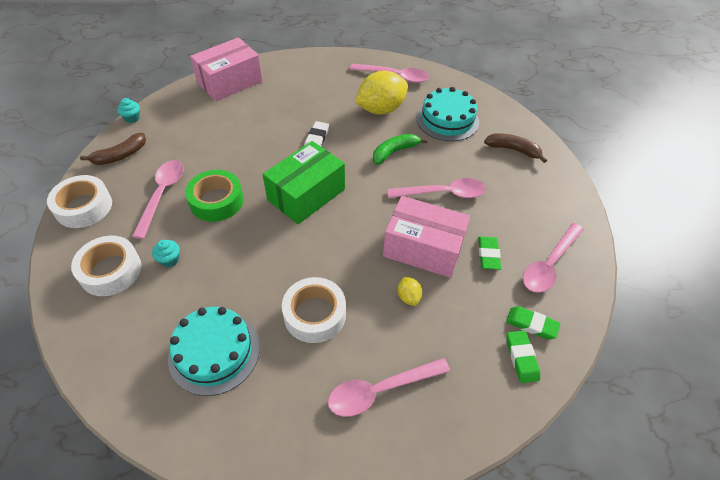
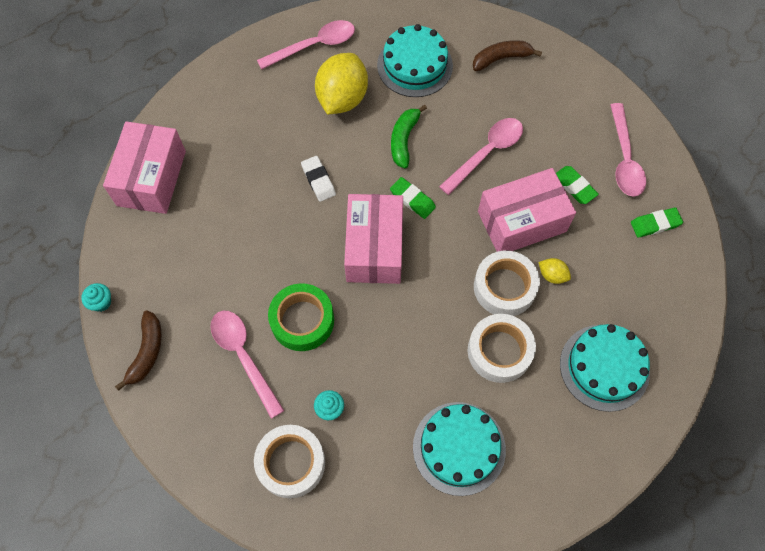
camera: 40 degrees left, 15 degrees up
(84, 207) = (184, 431): white tape -> white tape (504, 287)
(306, 194) = (374, 248): green box -> pink box
(380, 390) = (604, 367): pink spoon -> turquoise cake
(521, 358) = (671, 258): green eraser -> green eraser (412, 199)

